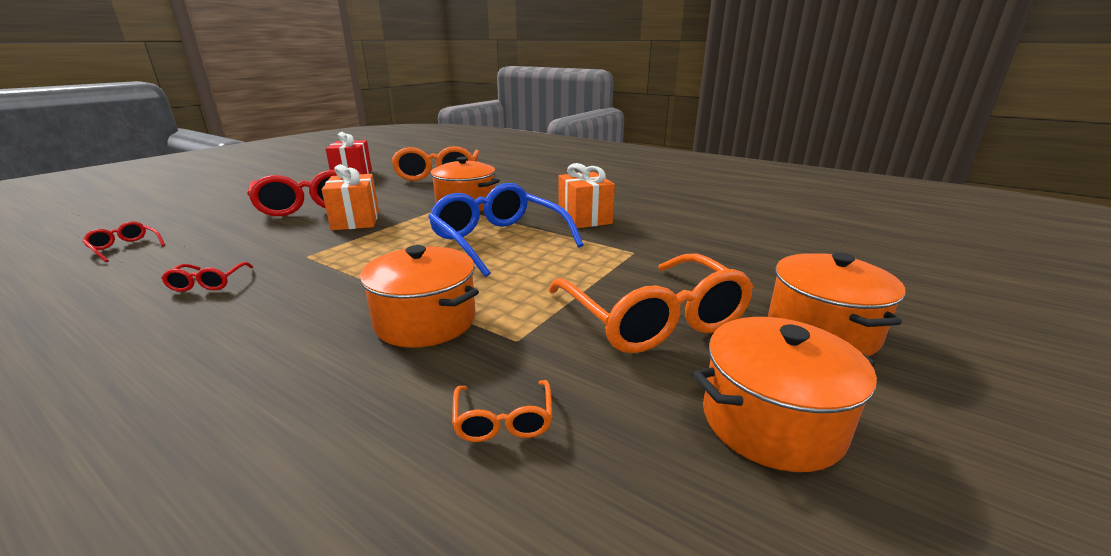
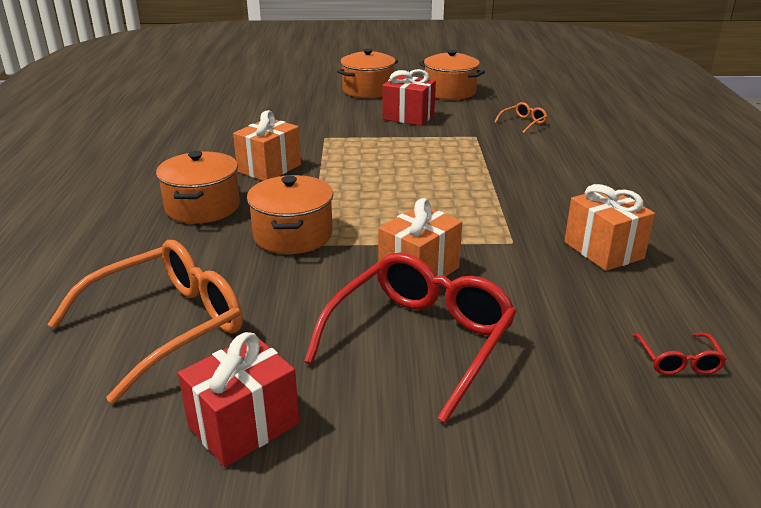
camera: 125 degrees left, 5 degrees up
(208, 283) = (603, 250): red glasses -> orange gift
(425, 321) = (500, 159): orange pot -> orange pot (203, 207)
(499, 240) = (367, 182): blue glasses -> none
(652, 318) = (408, 117): orange glasses -> red gift

